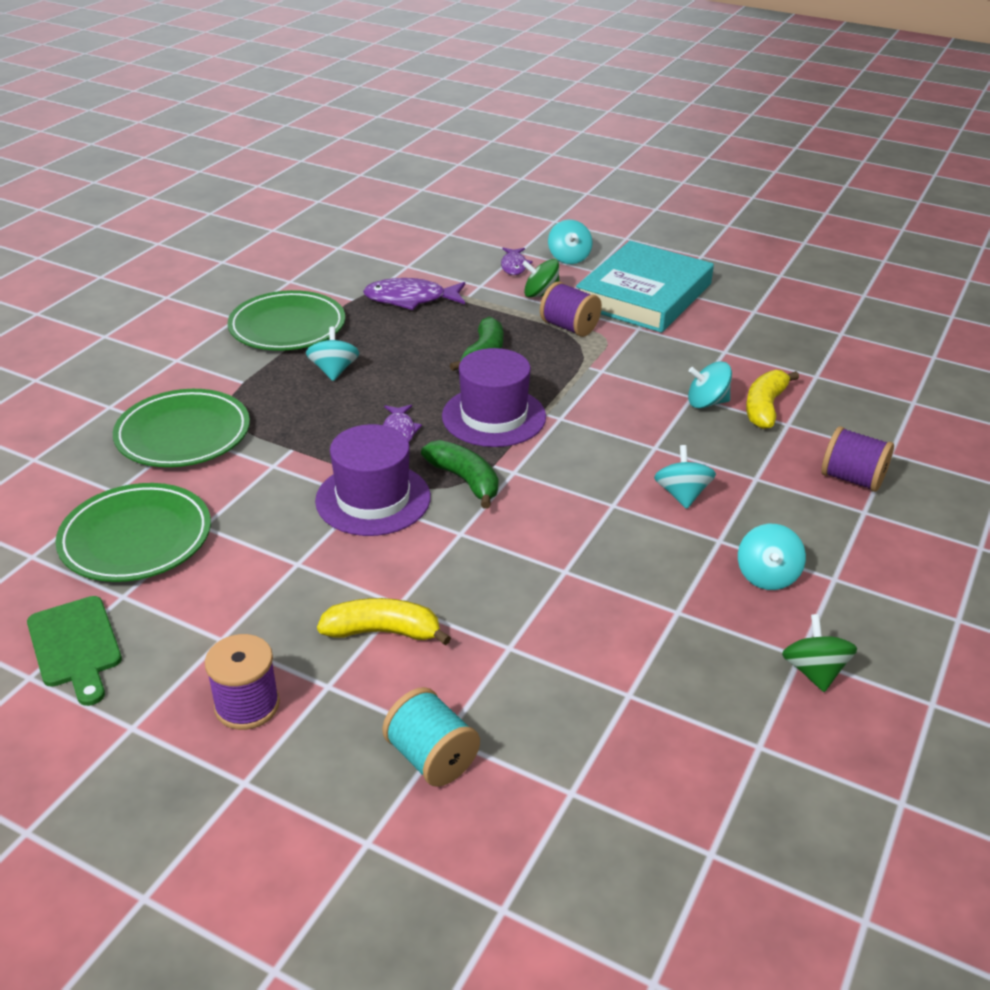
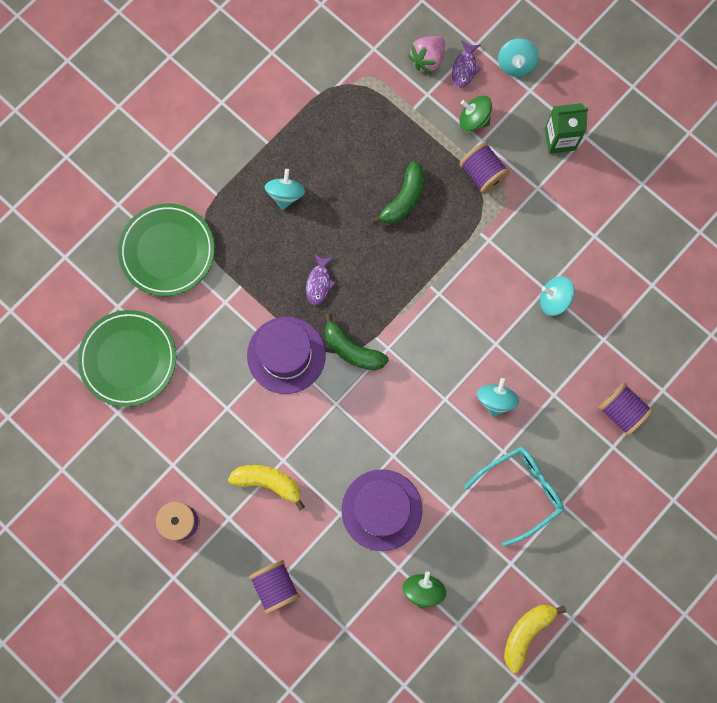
camera: 15 degrees right, 40 degrees up
(75, 646) = (88, 451): green cutting board -> none
(287, 327) = (260, 124): green plate -> none
(410, 299) = (365, 103): purple fish -> none
(431, 758) = (276, 586): turquoise spool -> purple spool
(465, 480) = (352, 349): green banana -> green banana turned 150 degrees clockwise
(470, 265) = (427, 59): none -> pink strawberry
(494, 416) = (391, 280): purple hat -> purple hat (381, 510)
(644, 295) = (560, 139): turquoise book -> green carton
(765, 407) = (595, 316): yellow banana -> yellow banana (526, 633)
(767, 576) = (520, 492): turquoise spinning top -> turquoise glasses
(814, 671) = (513, 578): green spinning top -> green spinning top (423, 590)

